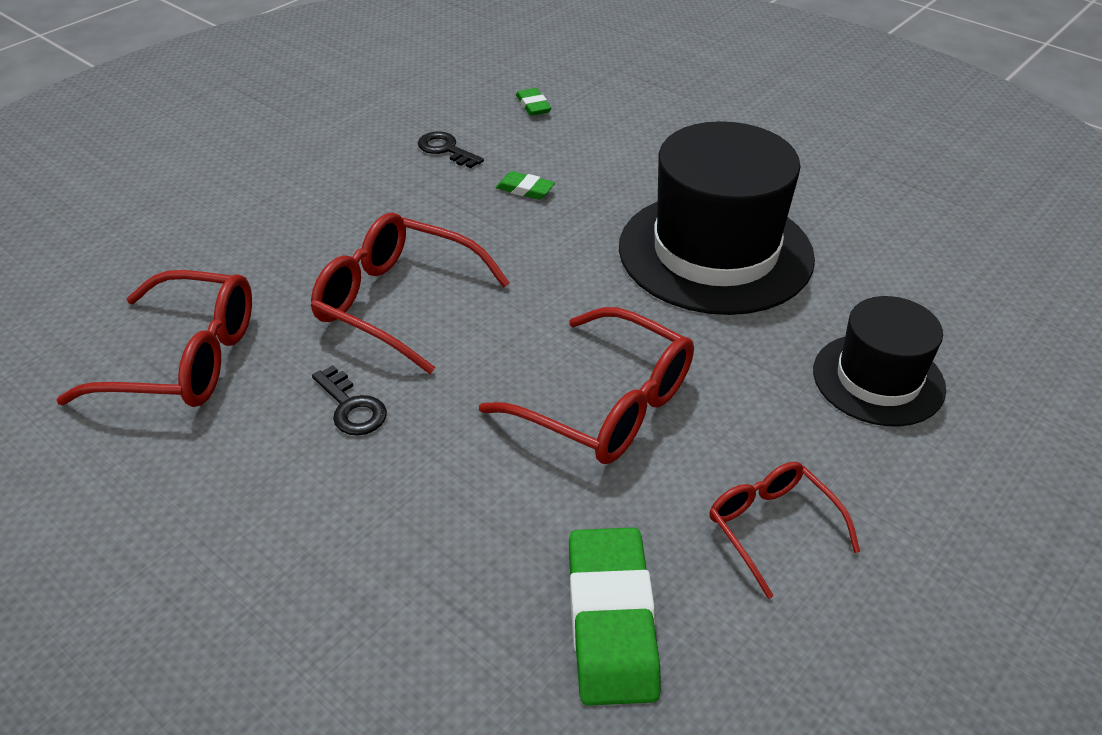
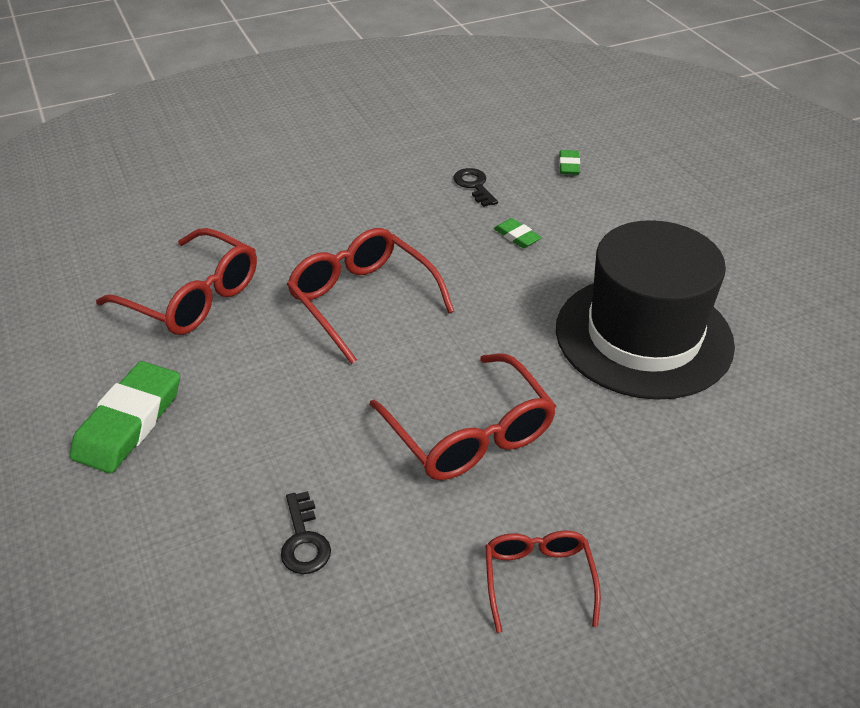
camera: 25 degrees right, 0 degrees up
(351, 407) = (282, 371): black key -> black key (304, 540)
(611, 620) = (368, 599): green eraser -> green eraser (129, 422)
(878, 379) = (715, 492): black hat -> none

